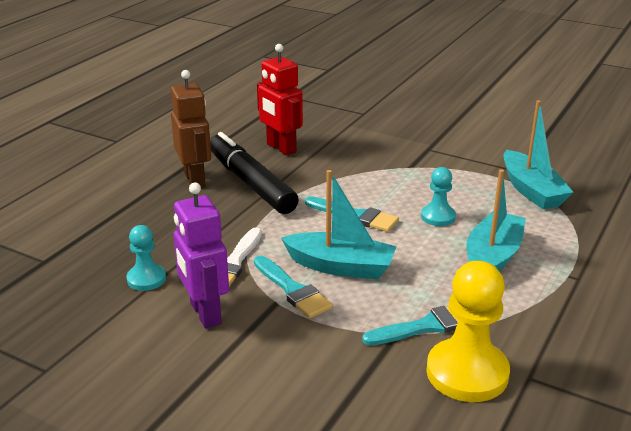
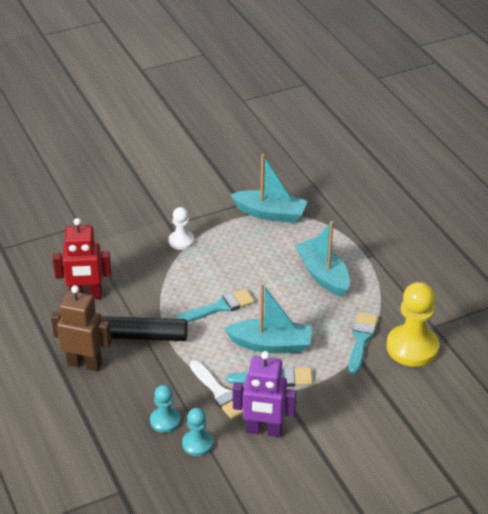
camera: 55 degrees left, 10 degrees up
(340, 266) = (271, 344): turquoise boat -> turquoise boat turned 45 degrees clockwise
(416, 162) = (181, 241): none -> white pawn
(438, 217) = (258, 271): turquoise pawn -> turquoise pawn (165, 421)

